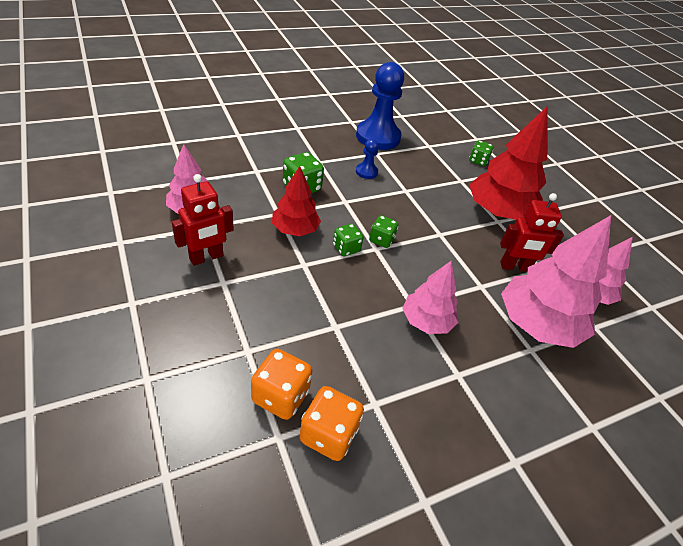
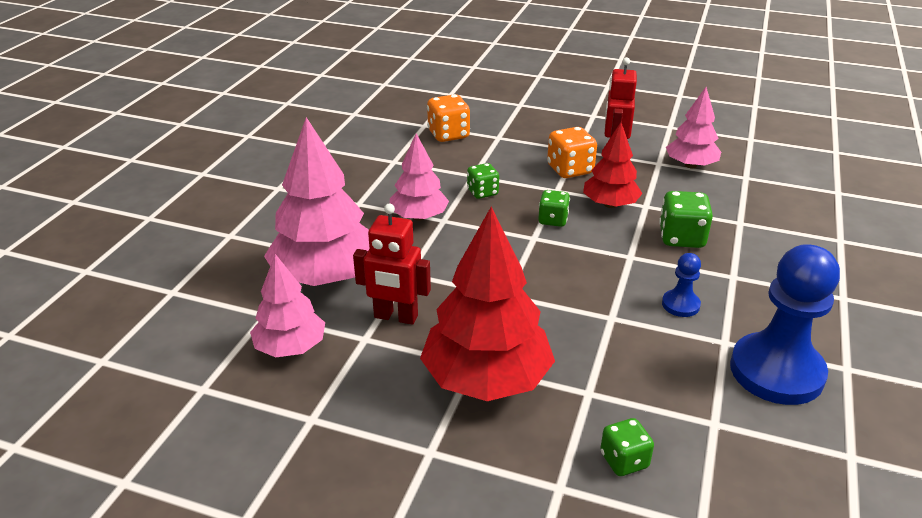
camera: 140 degrees right, 10 degrees down
(328, 434) = (401, 138): orange dice -> orange dice (570, 170)
(381, 240) = (541, 247): green dice -> green dice (482, 192)
(514, 267) = (395, 317): red robot -> red robot turned 120 degrees counterclockwise

